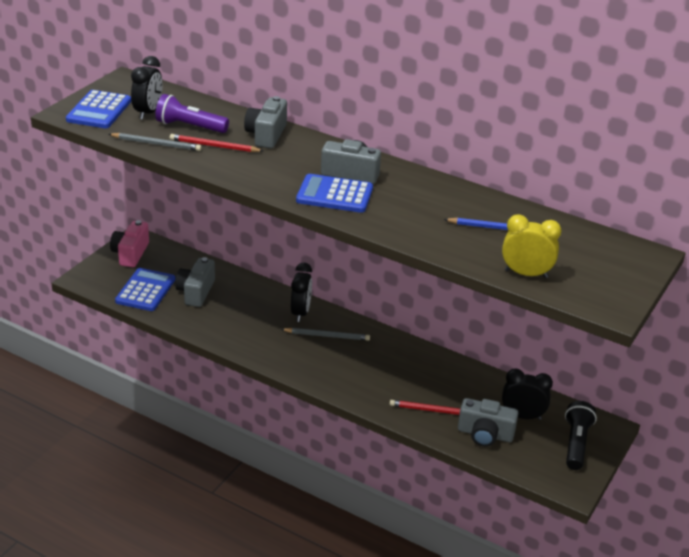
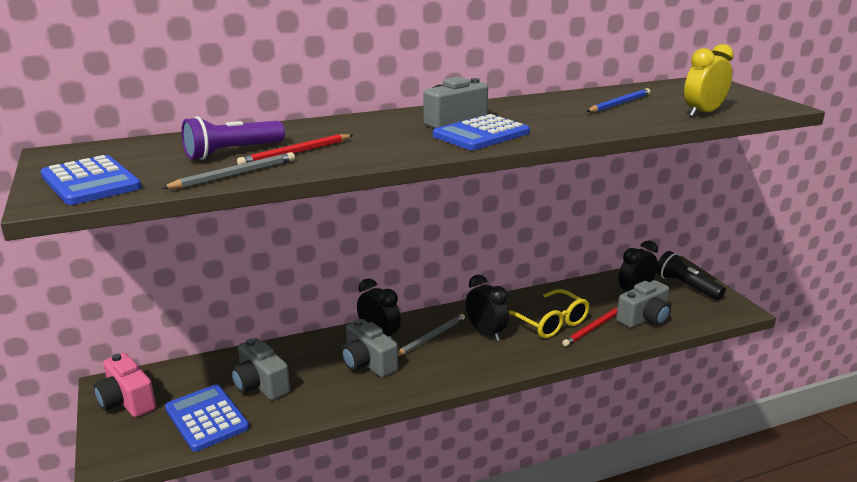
camera: 50 degrees left, 10 degrees down
(148, 112) = (157, 161): black clock -> black clock (486, 333)
(266, 135) = (319, 129): grey camera -> grey camera (368, 363)
(415, 385) = (549, 322): none -> yellow glasses

